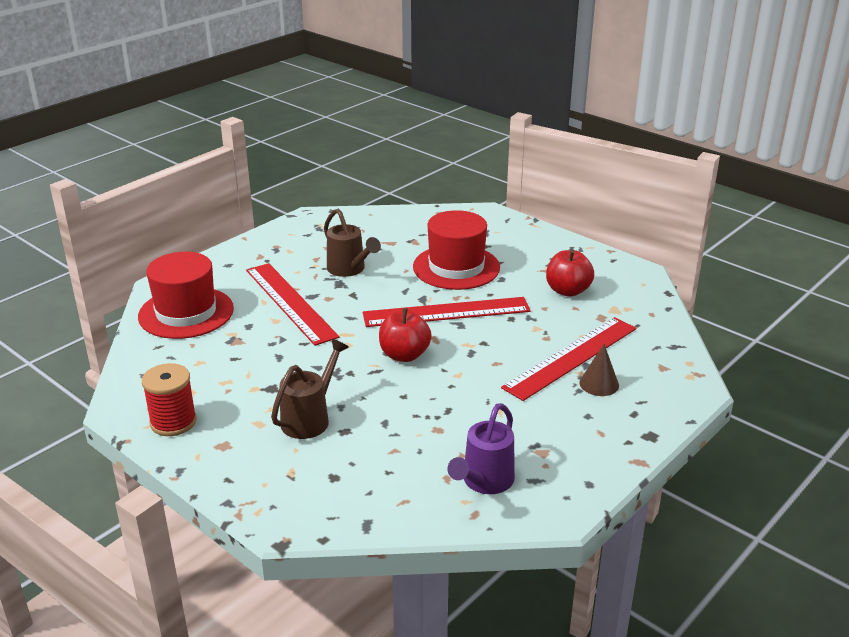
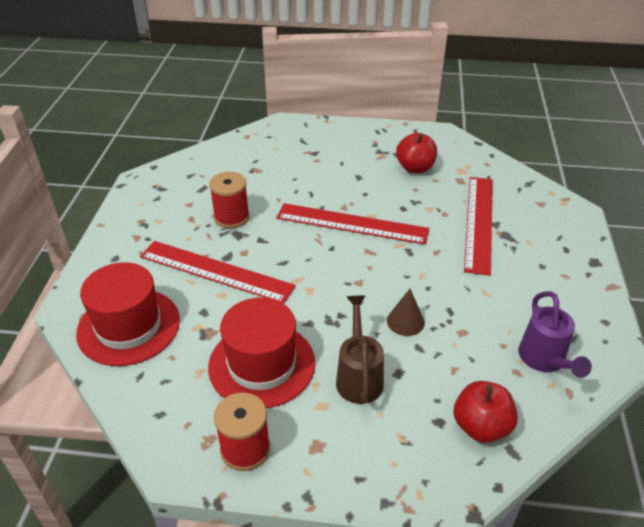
camera: 35 degrees left, 10 degrees up
(349, 269) = (231, 217): brown watering can -> red spool
(404, 355) = (364, 277): red apple -> red apple (481, 426)
(446, 312) = (352, 223): red ruler -> red ruler turned 60 degrees clockwise
(456, 267) = (314, 180): red hat -> red hat (262, 364)
(599, 384) = (520, 236): brown cone -> brown cone (405, 321)

